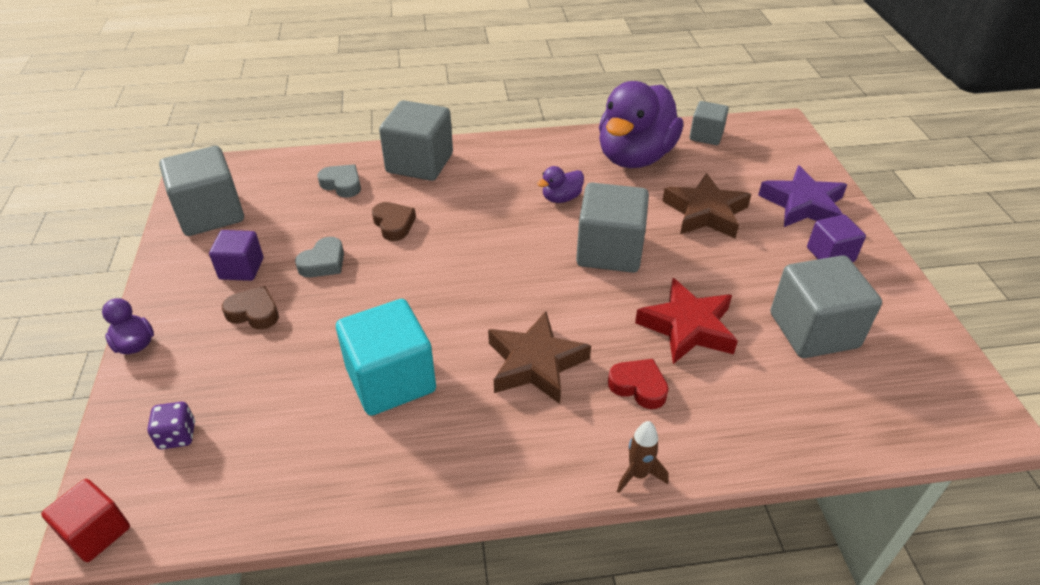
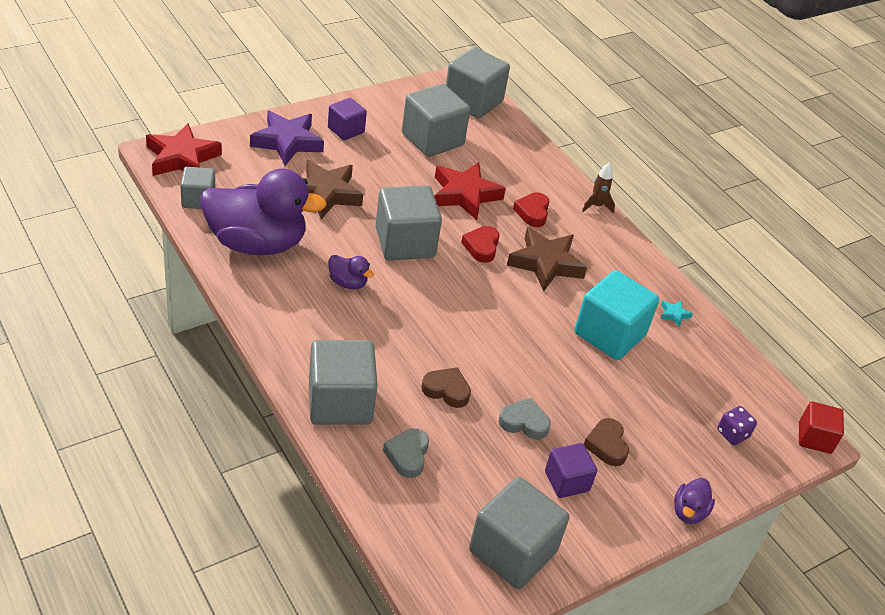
camera: 120 degrees left, 0 degrees up
(385, 470) = (674, 314): none -> turquoise star
(394, 224) = (446, 390): brown heart -> brown heart turned 75 degrees clockwise
(584, 312) = (481, 247): none -> red heart
(773, 136) = (182, 158): none -> red star
(922, 408) = (473, 101): none -> grey cube

